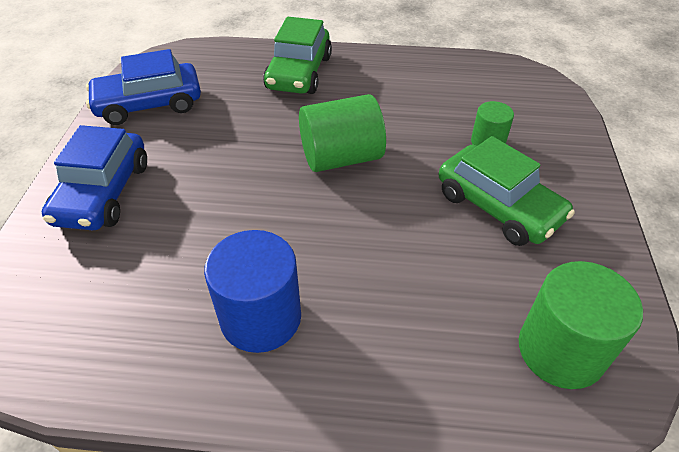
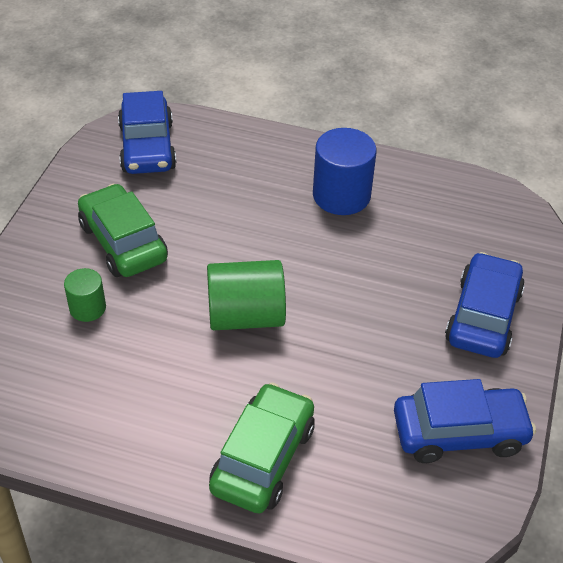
camera: 170 degrees left, 0 degrees up
(560, 350) = (147, 147): green cylinder -> blue car

